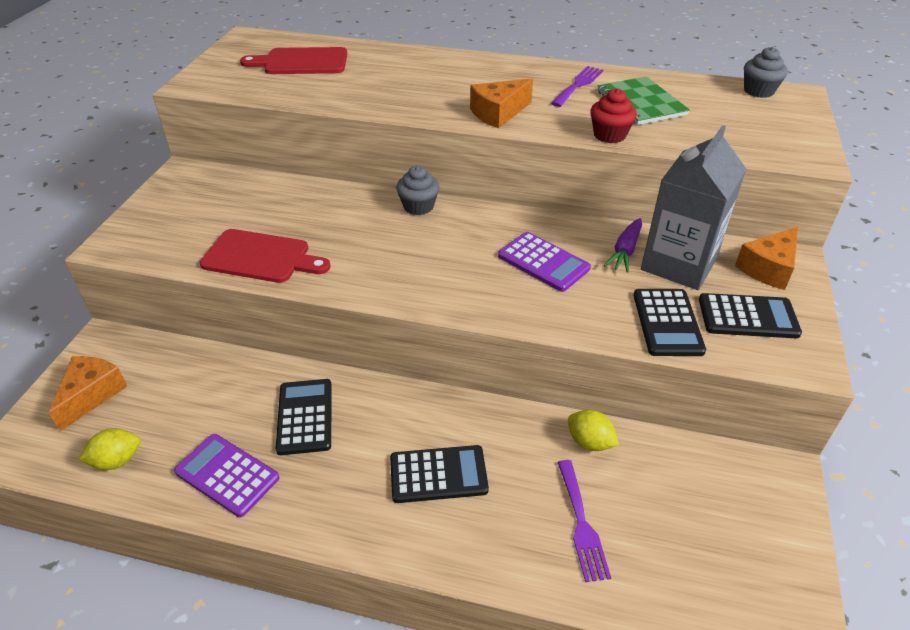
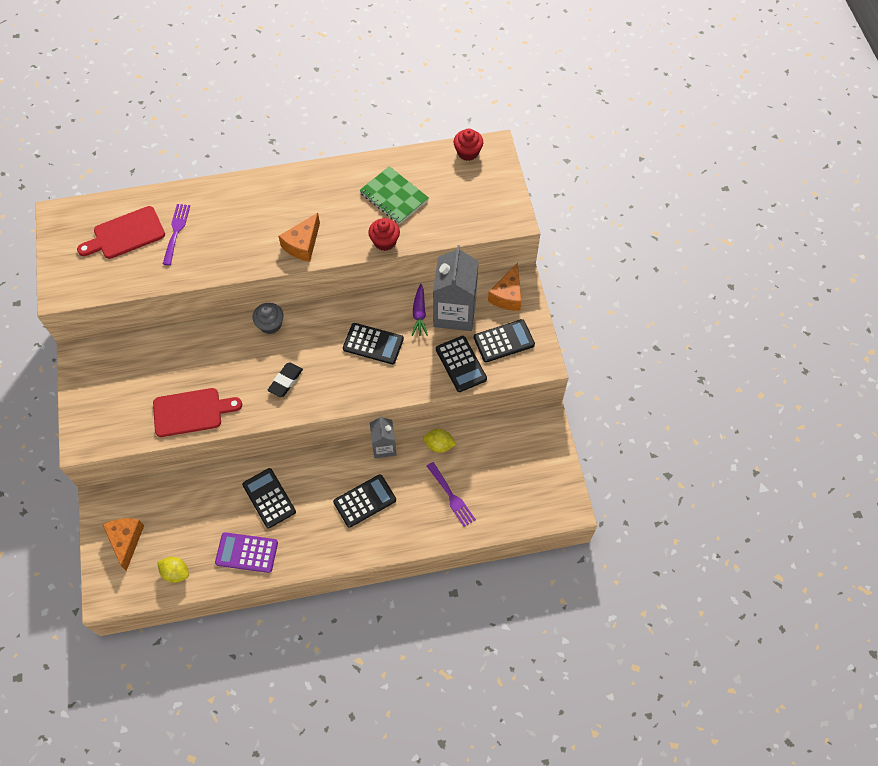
camera: 25 degrees left, 20 degrees up
(117, 460) = (176, 572): yellow lemon -> yellow lemon turned 75 degrees clockwise
(401, 264) = (285, 381): none -> black eraser
(503, 414) = (384, 447): none -> grey carton
(543, 262) = (373, 344): purple calculator -> black calculator
(578, 85) = (344, 189): purple fork -> purple fork (176, 231)
(758, 91) = (467, 152): grey cupcake -> red cupcake

